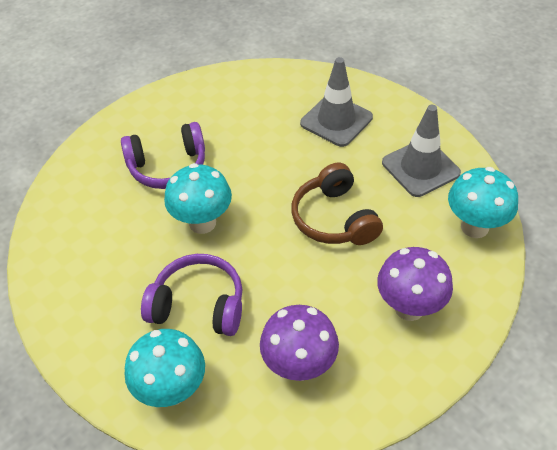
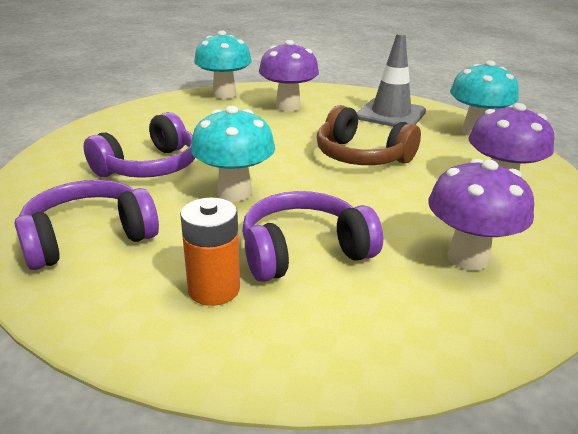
camera: 35 degrees left, 20 degrees down
(85, 229) = (88, 238): none -> purple headphones
(122, 311) = (214, 289): none -> orange battery
(172, 390) = (362, 335): turquoise mushroom -> turquoise mushroom (224, 95)
(336, 120) = (288, 107): grey traffic cone -> purple mushroom

